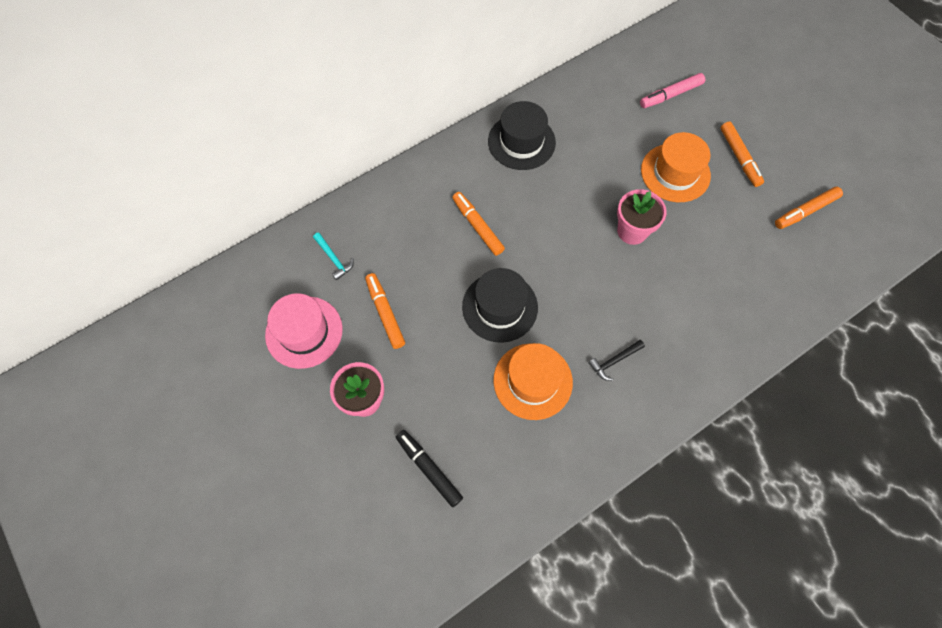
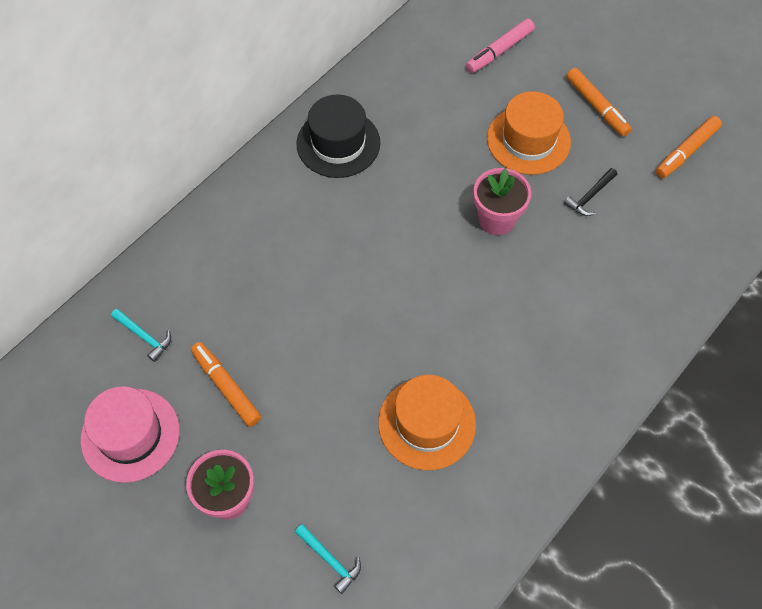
camera: 15 degrees left, 5 degrees down
(429, 468) = (330, 559): black marker -> turquoise hammer
(477, 226) = (312, 256): orange marker -> none
(500, 307) = (364, 345): black hat -> none
(614, 361) = (516, 375): black hammer -> black hammer (590, 196)

